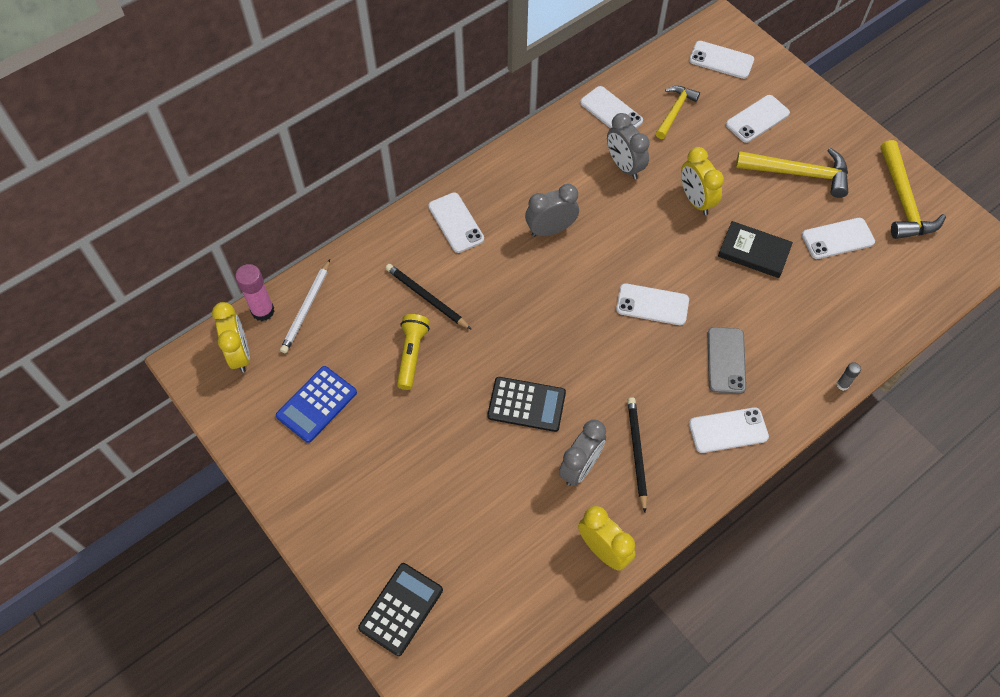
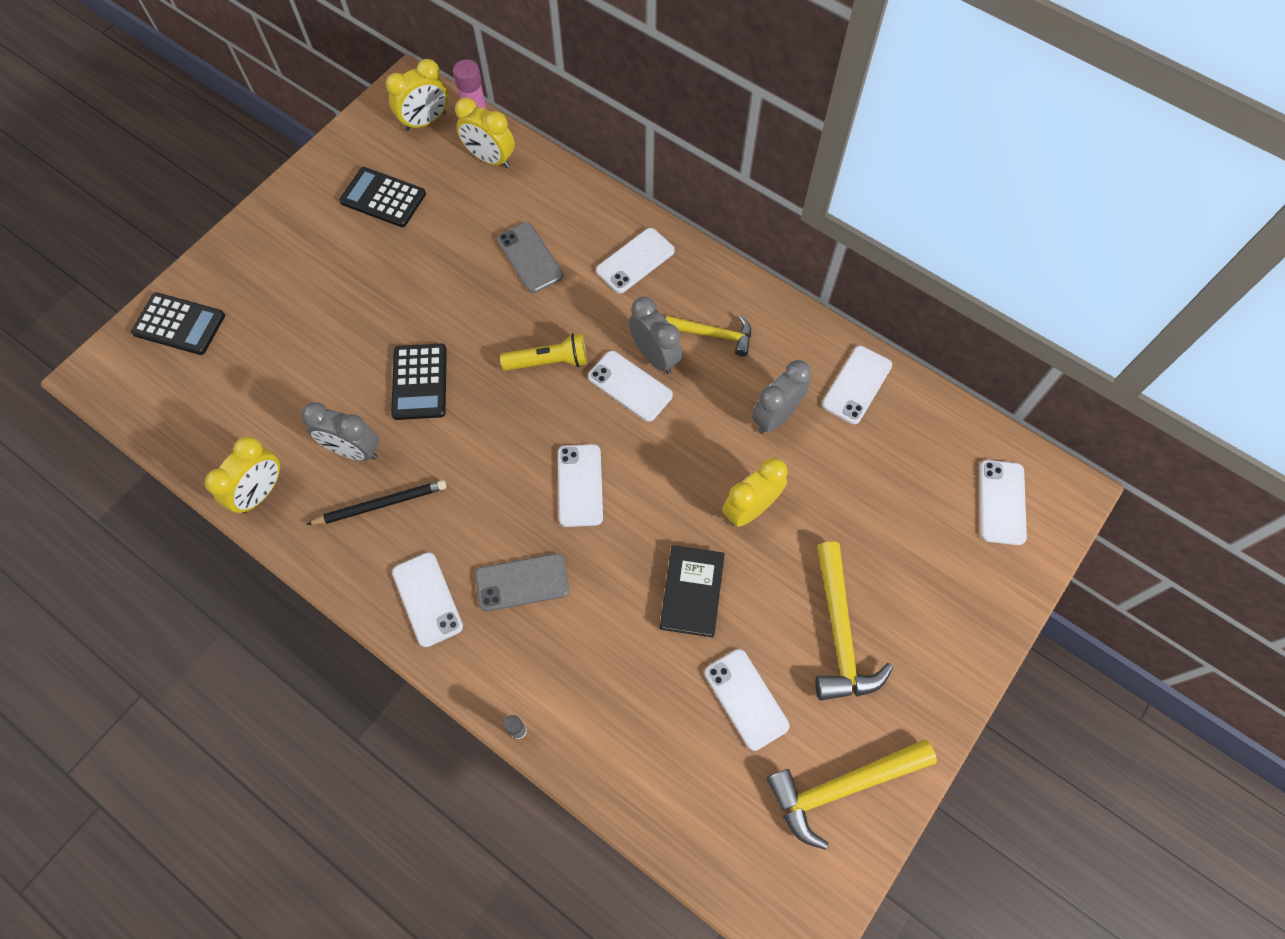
camera: 75 degrees right, 5 degrees up
(306, 308) = (490, 159): white pencil -> yellow clock
(317, 404) = (383, 198): blue calculator -> black calculator
(411, 355) = (457, 262): yellow flashlight -> yellow flashlight (549, 361)
(426, 298) = (530, 258): black pencil -> grey phone
(675, 111) = (887, 459): yellow hammer -> yellow hammer (714, 335)
(757, 119) = (915, 565): white phone -> white phone (630, 386)

